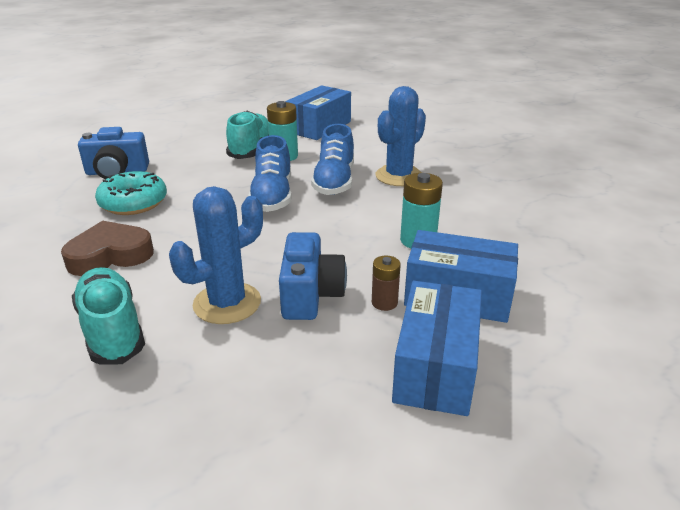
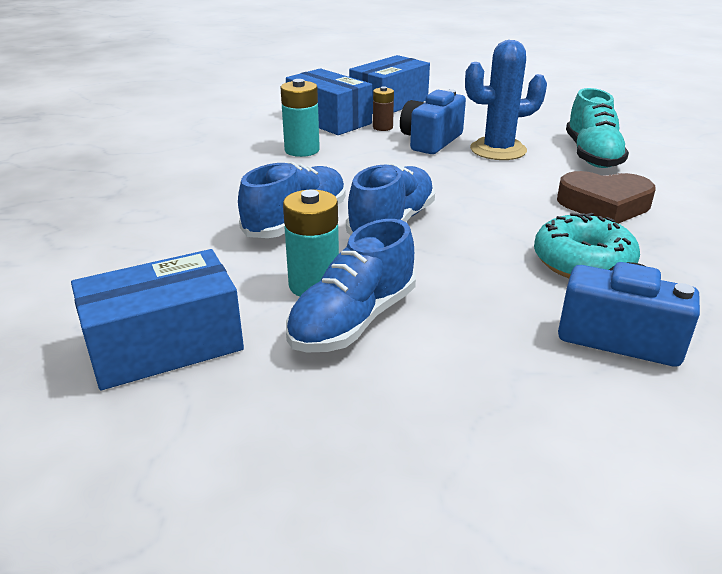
camera: 150 degrees left, 0 degrees up
(251, 149) = (353, 321): turquoise shoe -> blue shoe
(399, 176) = (212, 207): blue cactus -> none

